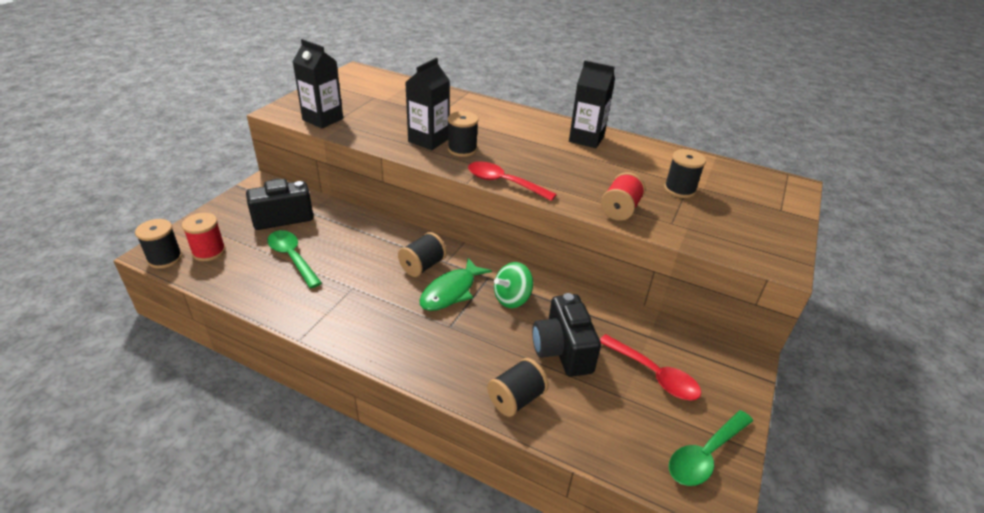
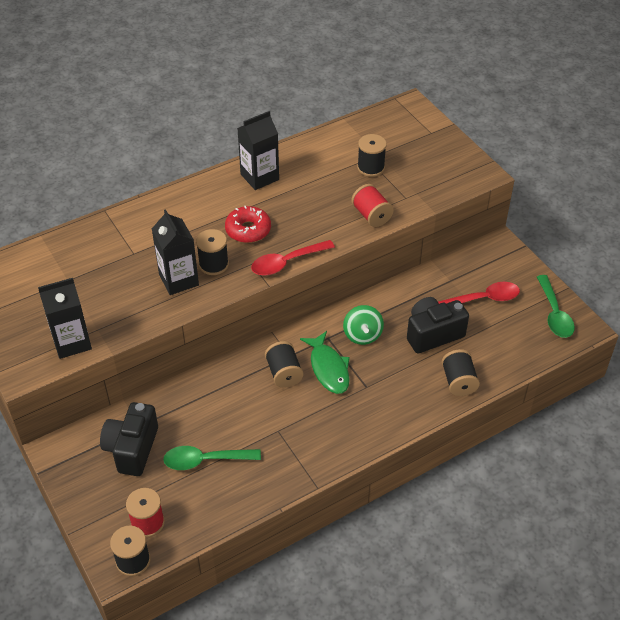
camera: 55 degrees left, 10 degrees up
(519, 152) = (248, 230): none -> red donut
(562, 350) = (433, 334): black camera -> black camera turned 135 degrees clockwise

